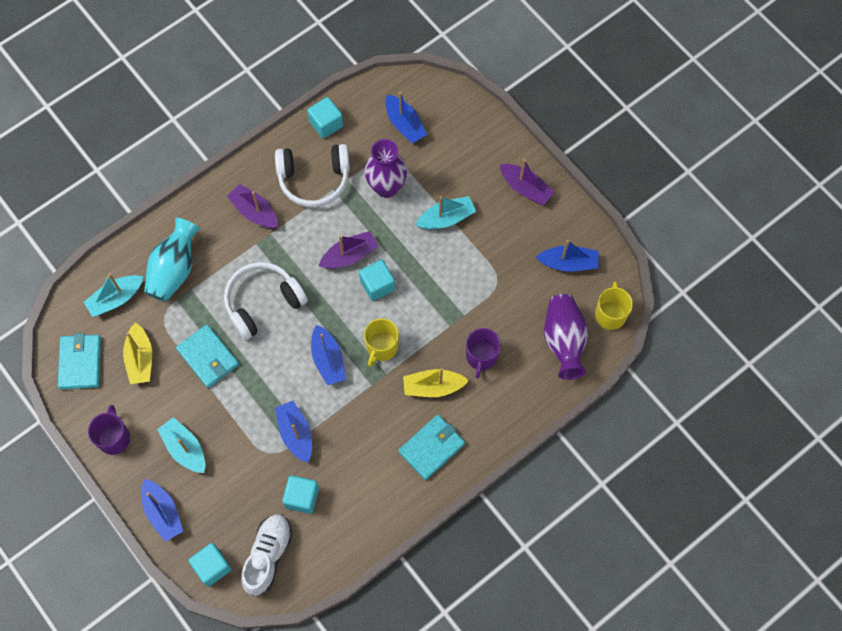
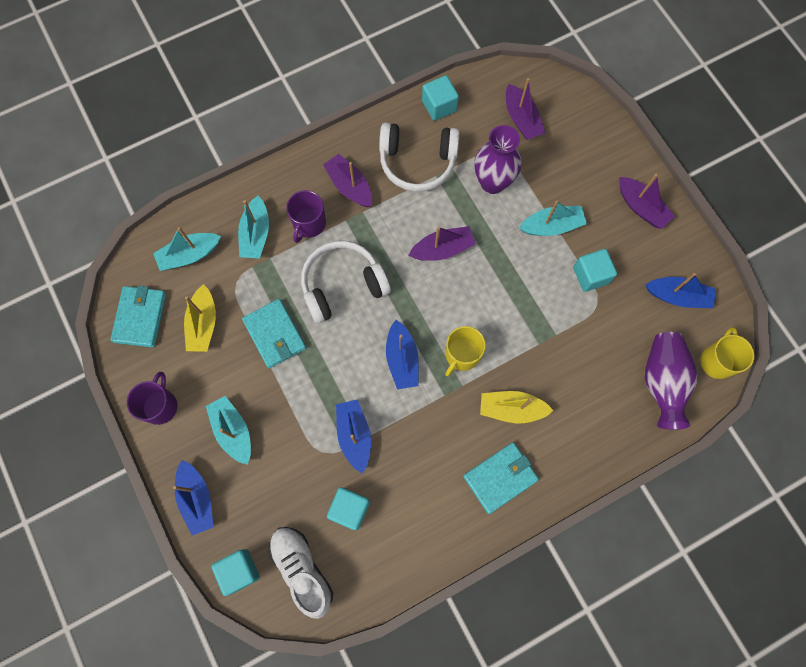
camera: 10 degrees right, 5 degrees up
(174, 270) = (256, 234): turquoise vase -> turquoise boat
(268, 556) = (302, 569): white shoe -> white shoe turned 60 degrees counterclockwise
(377, 285) = (467, 286): turquoise cube -> turquoise cube (590, 275)
(404, 124) = (521, 119): blue boat -> purple boat
(481, 357) = (569, 384): purple mug -> purple mug (309, 223)

